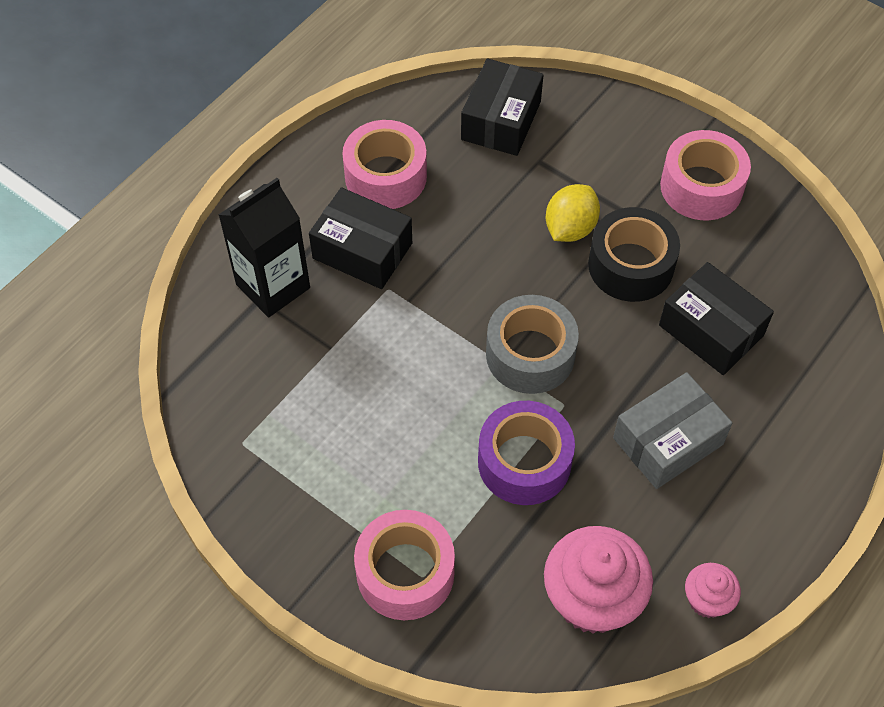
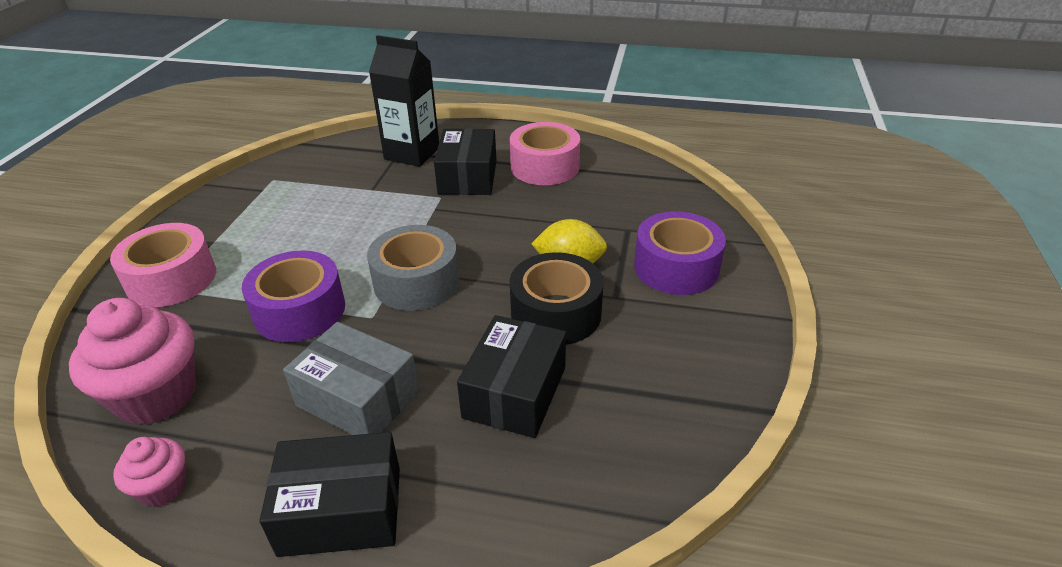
camera: 65 degrees right, 20 degrees down
(501, 120) = (650, 199): black box -> black box (341, 511)
(614, 154) = (676, 267): none -> purple tape
(701, 187) = (692, 334): pink tape -> none

